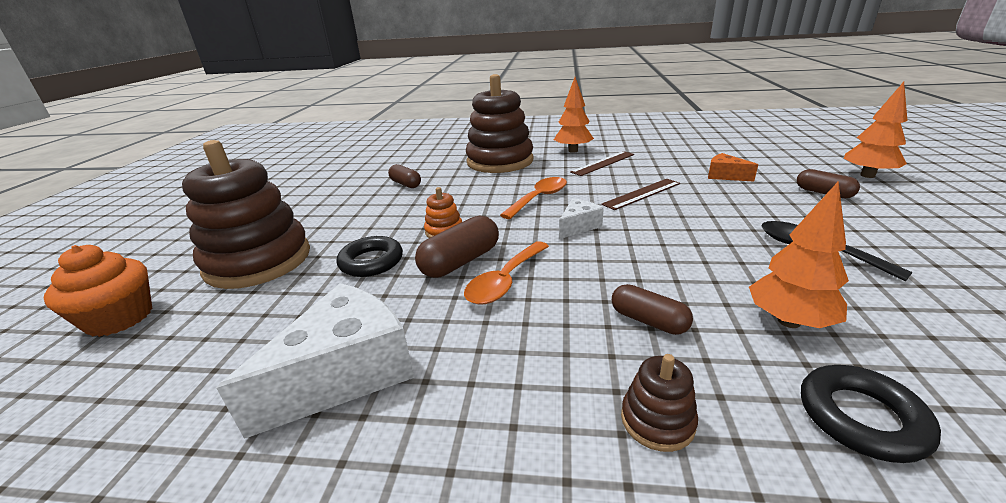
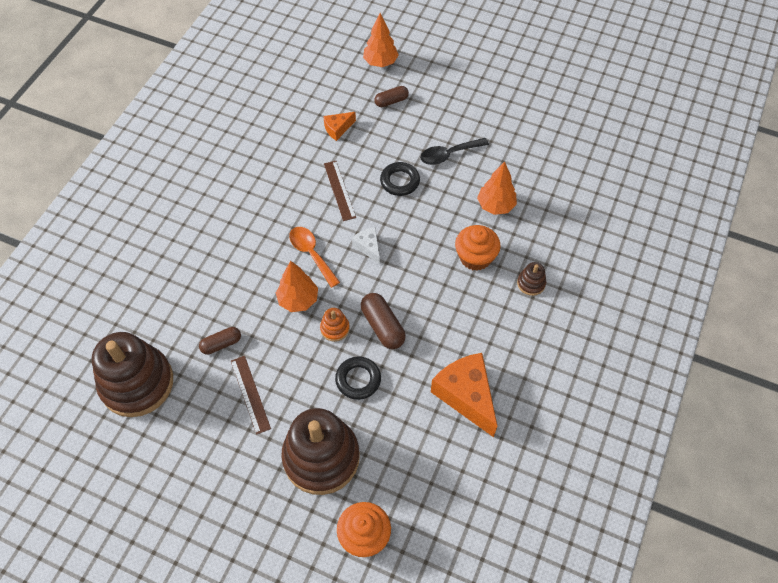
camera: 75 degrees left, 30 degrees up
(346, 374) = (466, 396): white cheese -> orange cheese
(500, 161) = (210, 257): brown stacking toy -> brown stacking toy (137, 383)
(505, 281) = (415, 307): orange spoon -> none
(573, 151) = (221, 193): orange tree -> orange tree (298, 300)
(603, 163) = (266, 185): brown ruler -> brown ruler (250, 394)
(648, 321) = (475, 257): brown capsule -> orange cupcake
(861, 418) = (548, 222): black ring -> black ring (400, 181)

